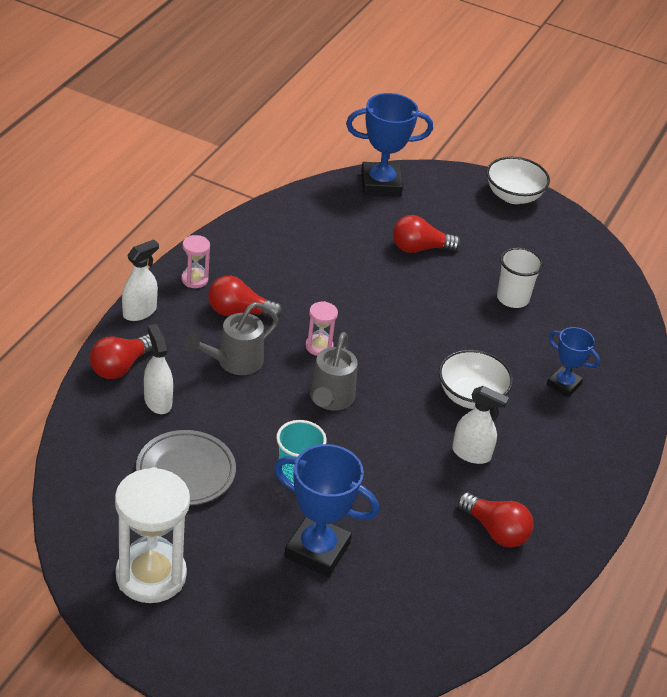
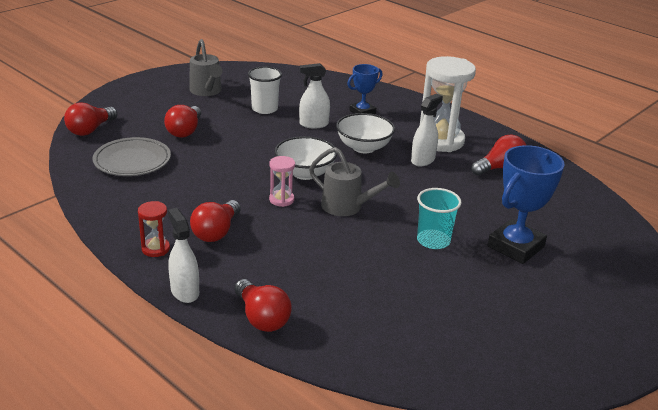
camera: 70 degrees left, 10 degrees down
(151, 575) = (543, 343): white hourglass -> white hourglass (440, 141)
(158, 401) = (320, 301): white spray bottle -> white spray bottle (313, 124)
(185, 472) = (417, 300): grey plate -> grey plate (132, 161)
(194, 279) = (155, 249): pink hourglass -> red hourglass
(234, 362) = (283, 247): grey watering can -> grey watering can (206, 91)
(381, 184) = (90, 130): blue trophy -> red light bulb
(513, 196) = (149, 83): white bowl -> white bowl (305, 173)

